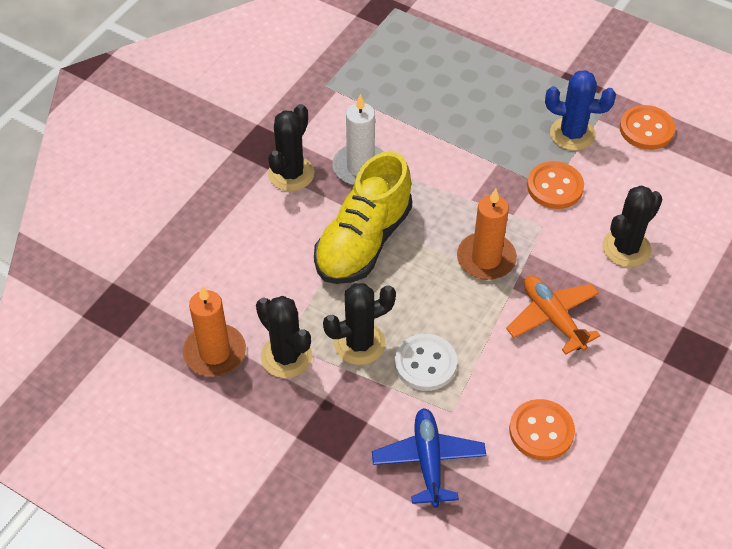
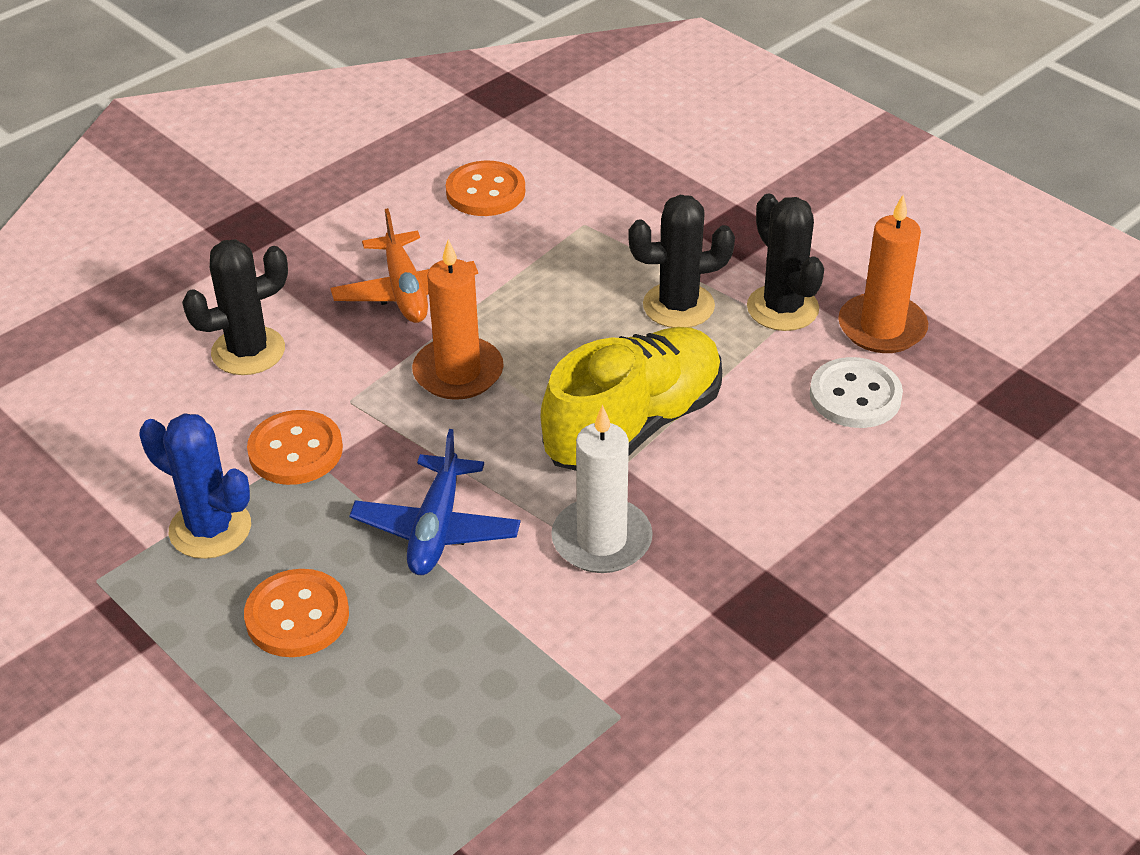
camera: 165 degrees left, 10 degrees down
(291, 174) = (726, 551): black cactus -> none
(425, 363) = (598, 272): white button -> white button (855, 396)
(428, 461) = (631, 188): blue plane -> blue plane (436, 528)
(646, 129) = (80, 513): orange button -> orange button (297, 616)

